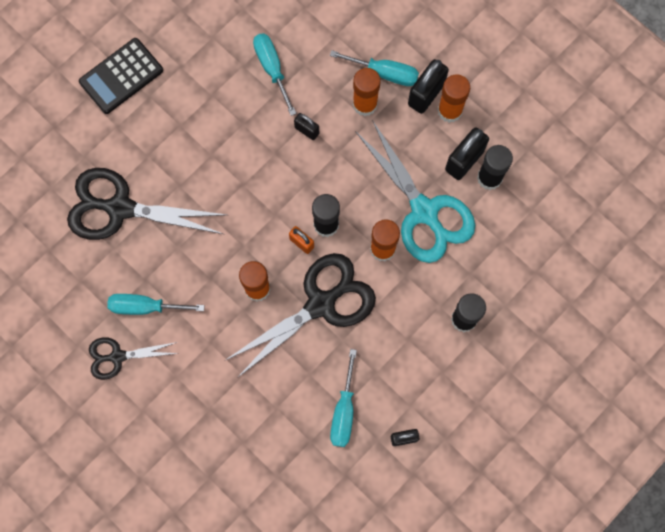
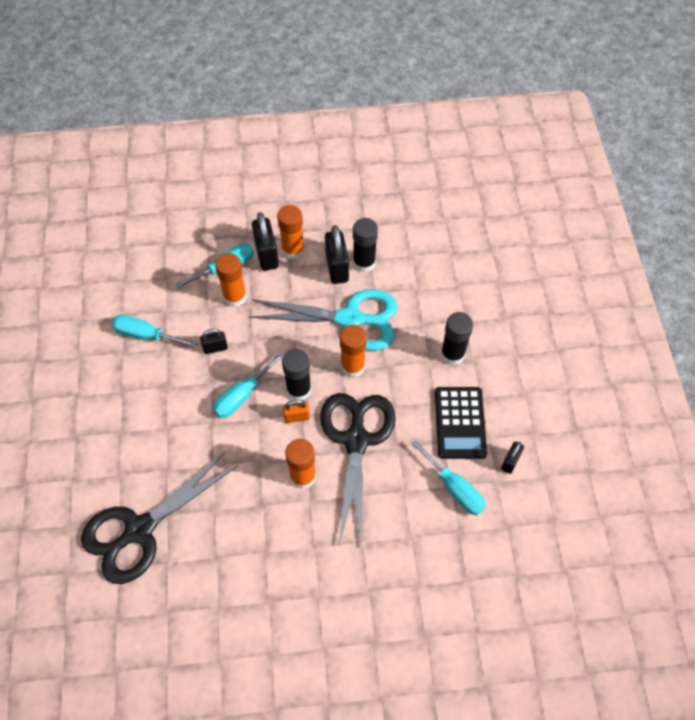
camera: 50 degrees left, 15 degrees down
(117, 356) = (259, 632): black scissors -> none
(121, 76) = (37, 444): black calculator -> black calculator (460, 423)
(145, 307) = (238, 575): turquoise screwdriver -> turquoise screwdriver (242, 395)

